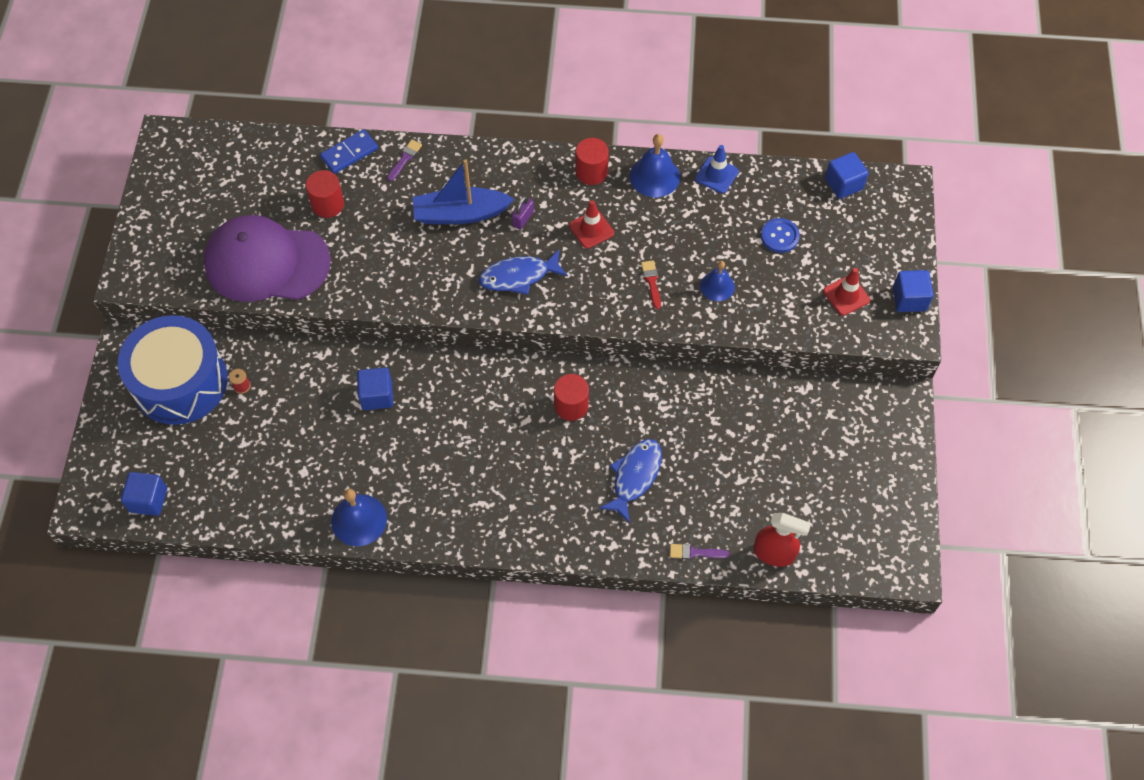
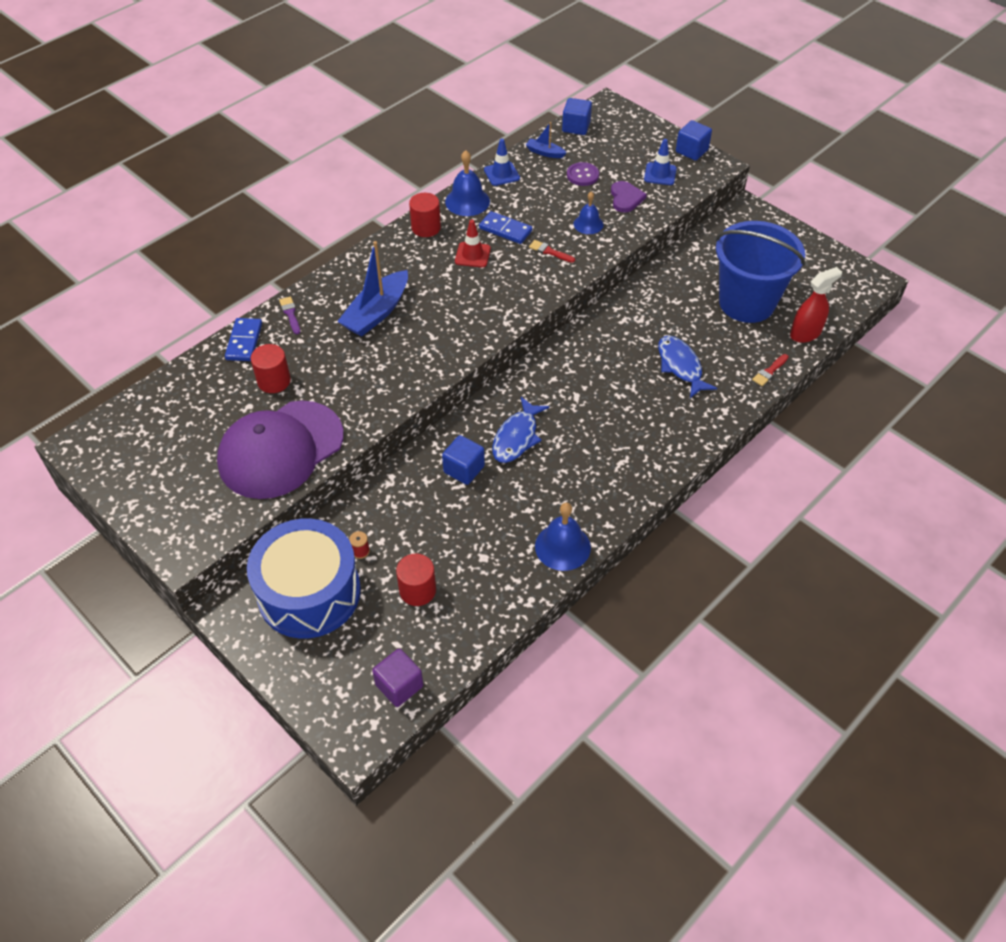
camera: 50 degrees left, 10 degrees down
(148, 500) = (399, 685): blue cube -> purple cube
(519, 276) = (467, 313): blue fish -> blue fish (517, 437)
(523, 219) = (421, 283): purple padlock -> none
(571, 406) = (589, 365): red cylinder -> red cylinder (417, 590)
(646, 230) = (505, 230): none -> blue domino
(695, 552) = (769, 371): purple brush -> red brush
(768, 479) = (746, 303): none -> blue bucket
(779, 236) = (582, 175): blue button -> purple button
(780, 186) = (545, 153): none -> blue boat
(782, 291) = (626, 198): none -> purple heart
(846, 295) = (660, 174): red traffic cone -> blue traffic cone

